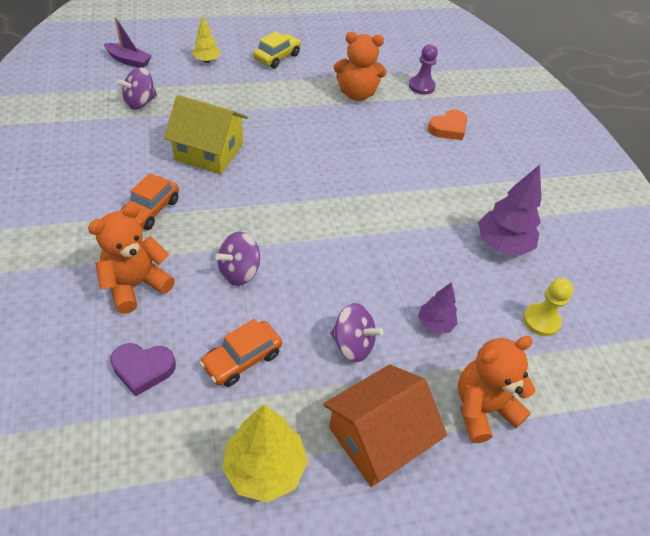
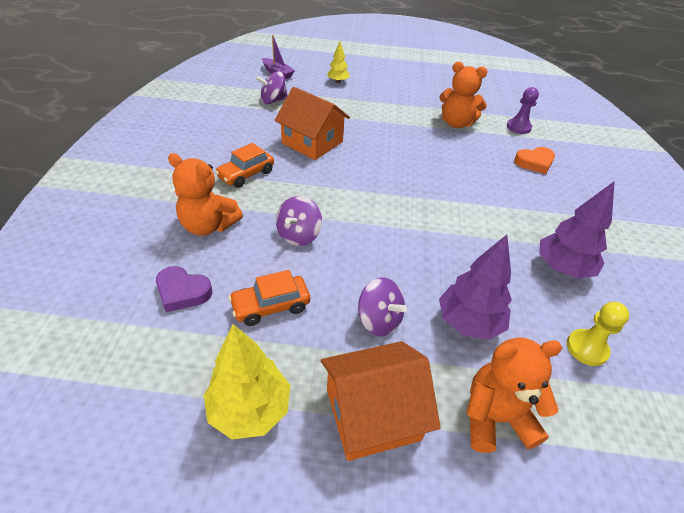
camera: 20 degrees right, 5 degrees down
(136, 285) = (208, 226): orange teddy bear -> orange teddy bear turned 135 degrees counterclockwise
(209, 152) = (312, 142): yellow house -> orange house
(239, 272) = (299, 235): purple spinning top -> purple spinning top turned 45 degrees counterclockwise
(277, 57) = (396, 88): yellow car -> none
(435, 324) = (468, 323): purple tree -> purple tree, size x1.72

